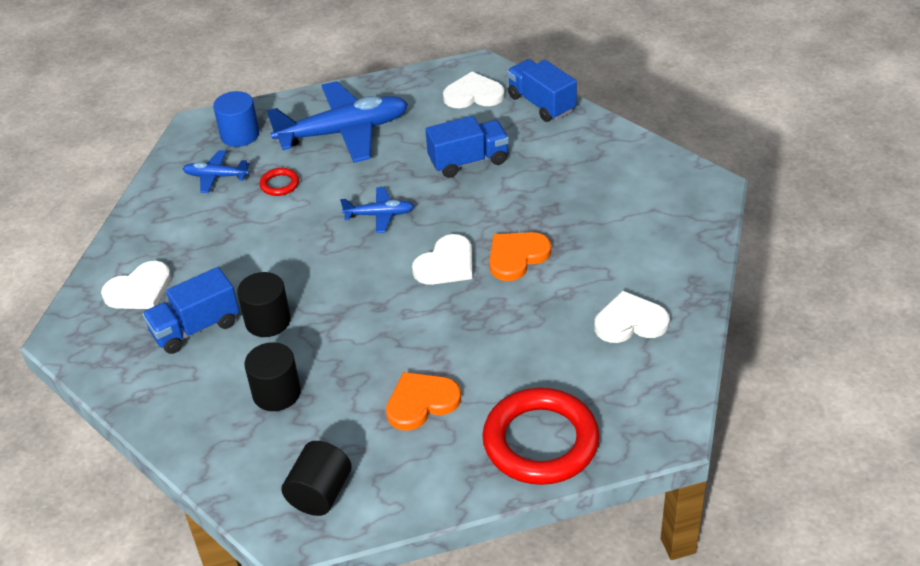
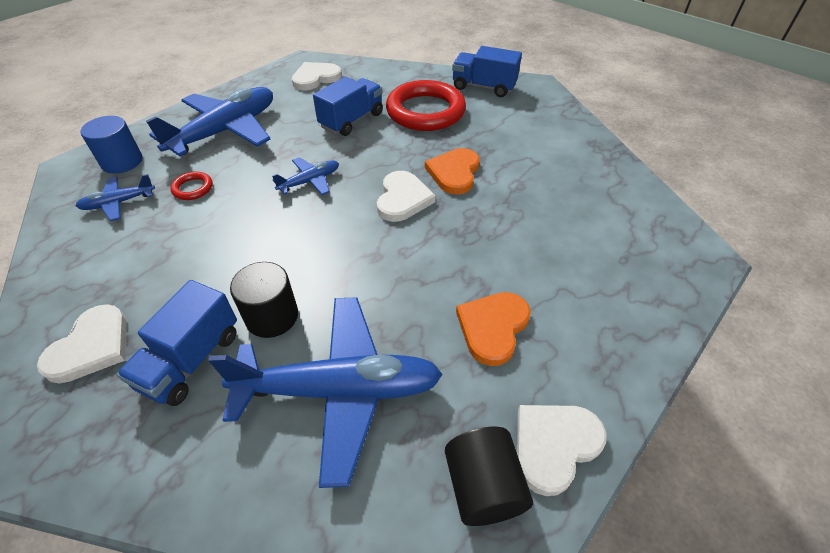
camera: 35 degrees left, 5 degrees up
(276, 393) = (339, 390): black cylinder -> blue plane
(540, 441) = (626, 313): red ring -> red ring (425, 111)
(541, 104) = (372, 70): blue truck -> blue truck (483, 87)
(630, 322) = (585, 187): white heart -> white heart (554, 445)

